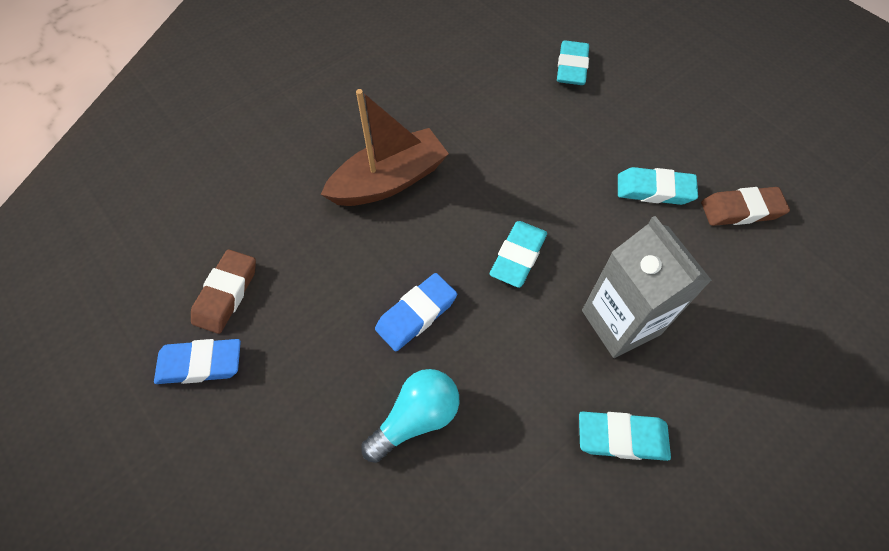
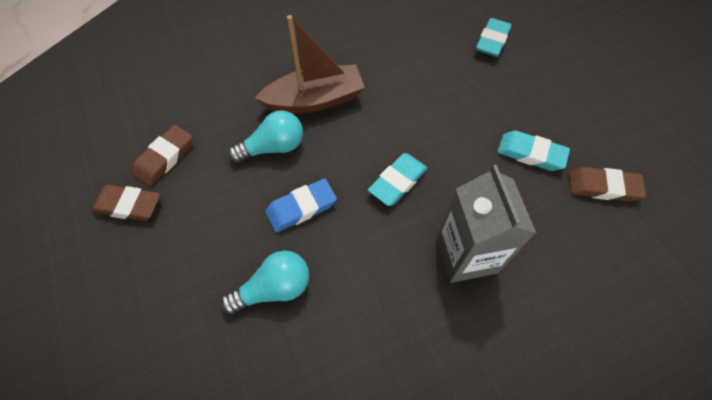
camera: 15 degrees right, 0 degrees up
(200, 364) = (128, 205): blue eraser -> brown eraser
(358, 249) = (273, 147): none -> turquoise light bulb
(622, 437) = (436, 349): turquoise eraser -> none

